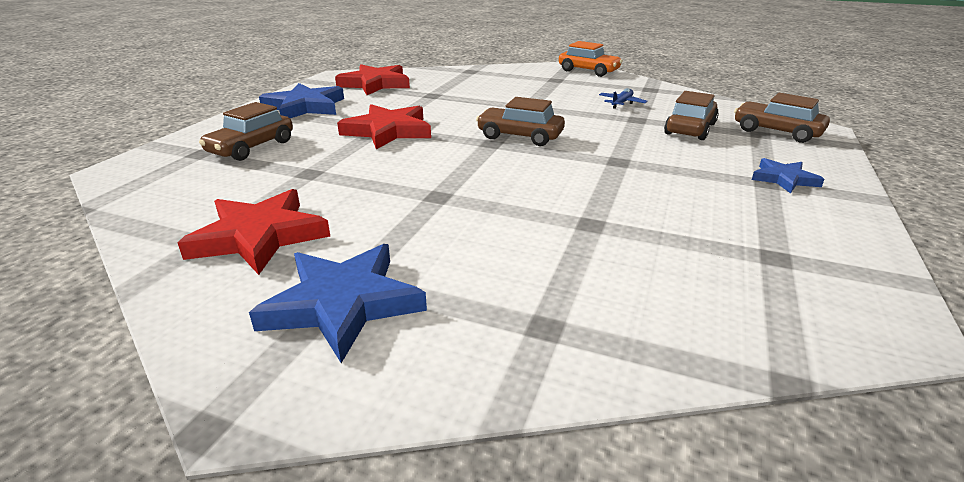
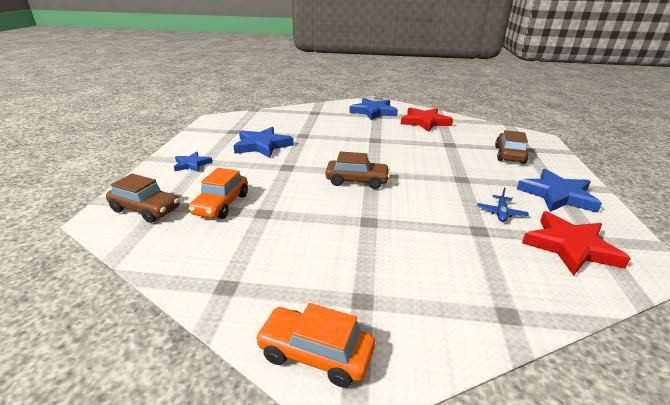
camera: 165 degrees right, 0 degrees up
(388, 131) = (452, 176): red star -> none
(621, 103) = (273, 241): blue plane -> blue plane (501, 213)
(676, 205) = (262, 145): none -> blue star
(690, 129) = (221, 204): brown car -> orange car

